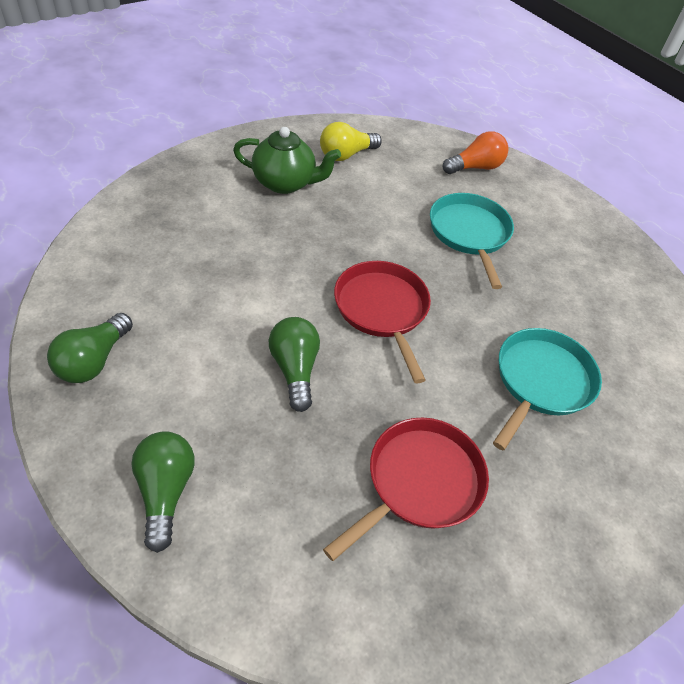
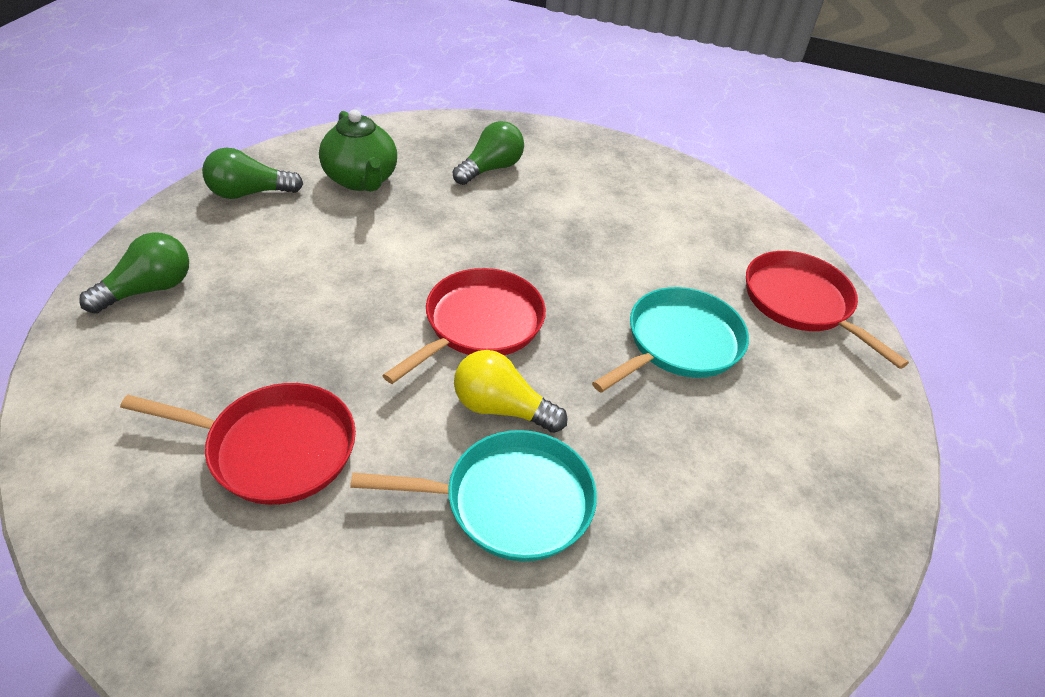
camera: 55 degrees right, 5 degrees down
(285, 183) = (574, 188): green teapot -> green teapot (361, 180)
(295, 369) = (341, 301): green light bulb -> green light bulb (490, 169)
(346, 155) = (671, 205): yellow light bulb -> yellow light bulb (501, 408)
(475, 167) = (801, 303): orange light bulb -> red pan

